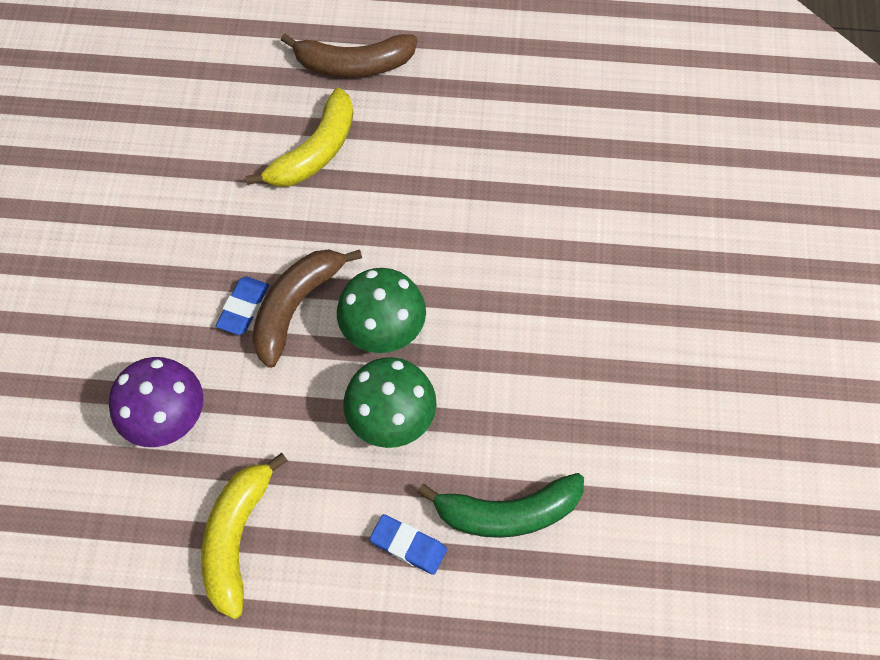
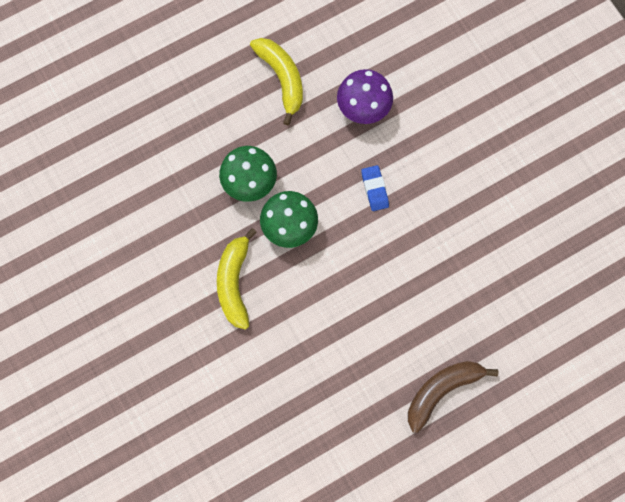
camera: 145 degrees right, 10 degrees up
(296, 306) = (347, 209): brown banana -> none
(315, 151) = (415, 311): yellow banana -> yellow banana (234, 283)
(408, 546) = (196, 128): blue eraser -> none
(507, 512) = (158, 176): green banana -> none

